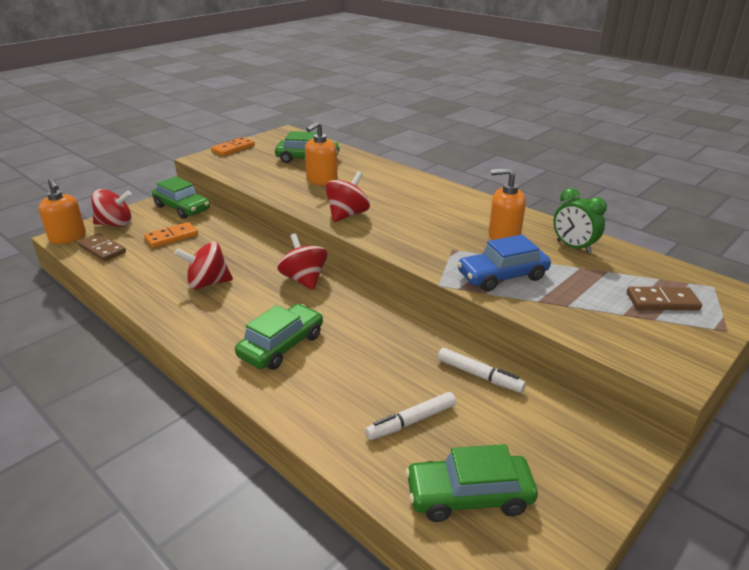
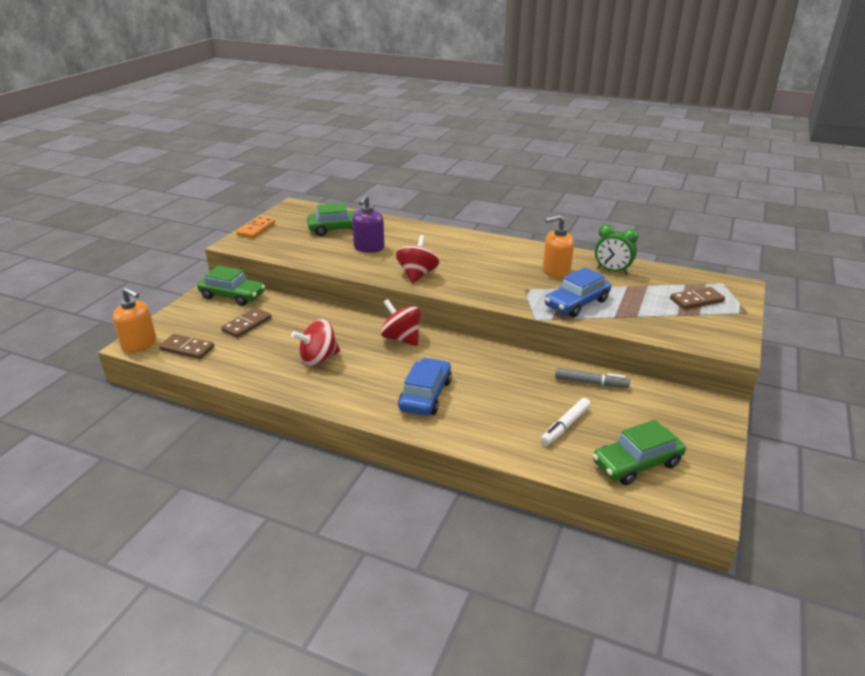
camera: 20 degrees left, 0 degrees up
(115, 224) = (177, 323): red spinning top -> none
(171, 237) = (247, 324): orange domino -> brown domino
(281, 346) = (425, 395): green car -> blue car
(322, 180) = (369, 248): orange soap dispenser -> purple soap dispenser
(479, 375) = (590, 383): white marker -> grey marker

